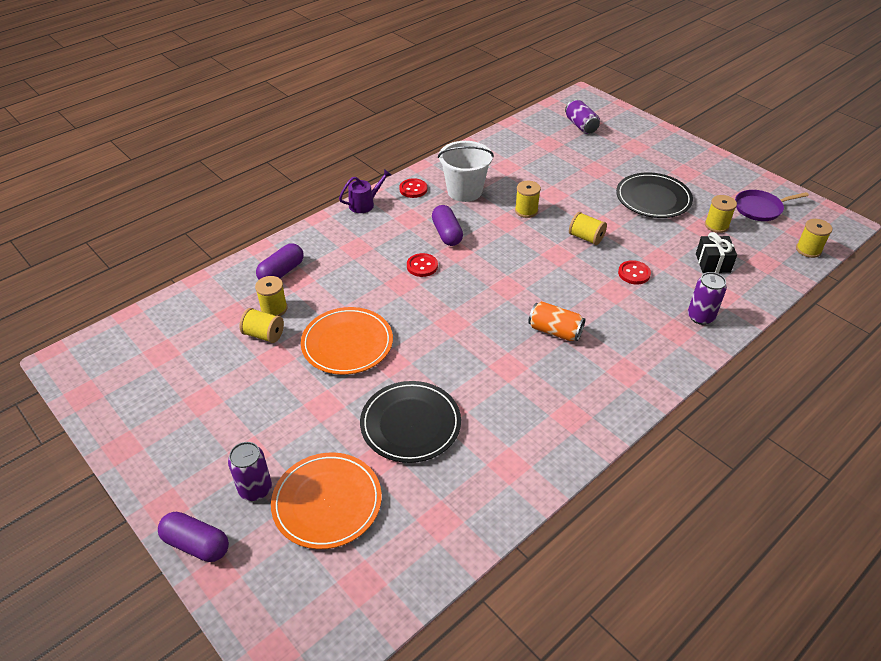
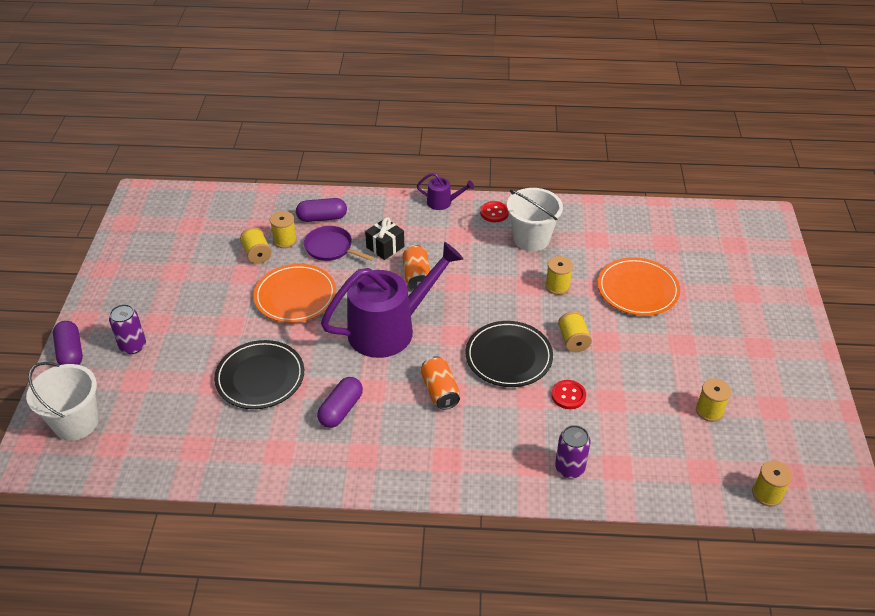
camera: 45 degrees right, 0 degrees up
(297, 597) = (76, 423): none -> white bucket
(327, 502) = (155, 385): orange plate -> orange plate (637, 289)
(422, 266) = (417, 276): red button -> orange can
(447, 234) = (469, 264): purple capsule -> purple capsule (341, 410)
(457, 315) = (390, 328): none -> purple watering can
(581, 125) = (721, 243): purple can -> none
(653, 198) = (686, 348): black plate -> black plate (508, 357)
(712, 263) = (652, 437): black gift -> black gift (385, 247)
(760, 208) = (780, 426): purple pan -> purple pan (331, 248)

